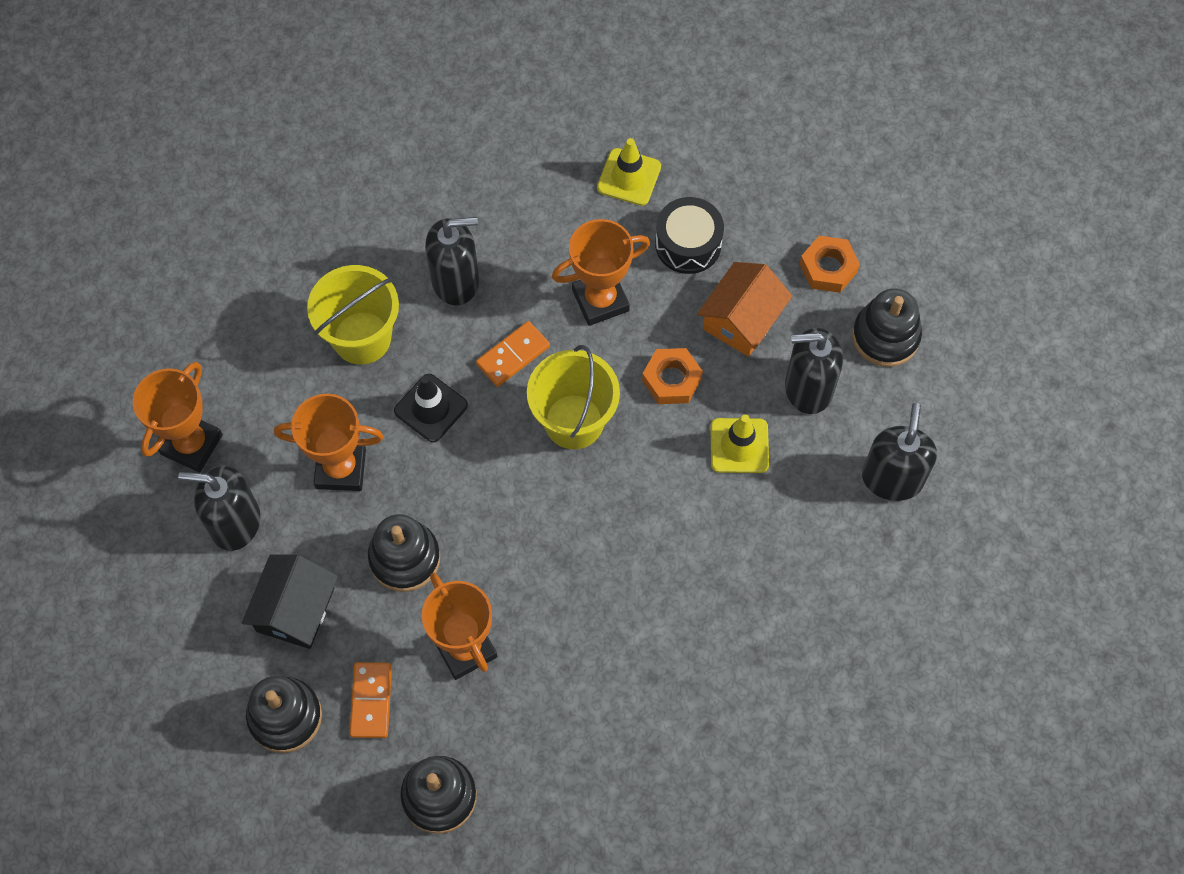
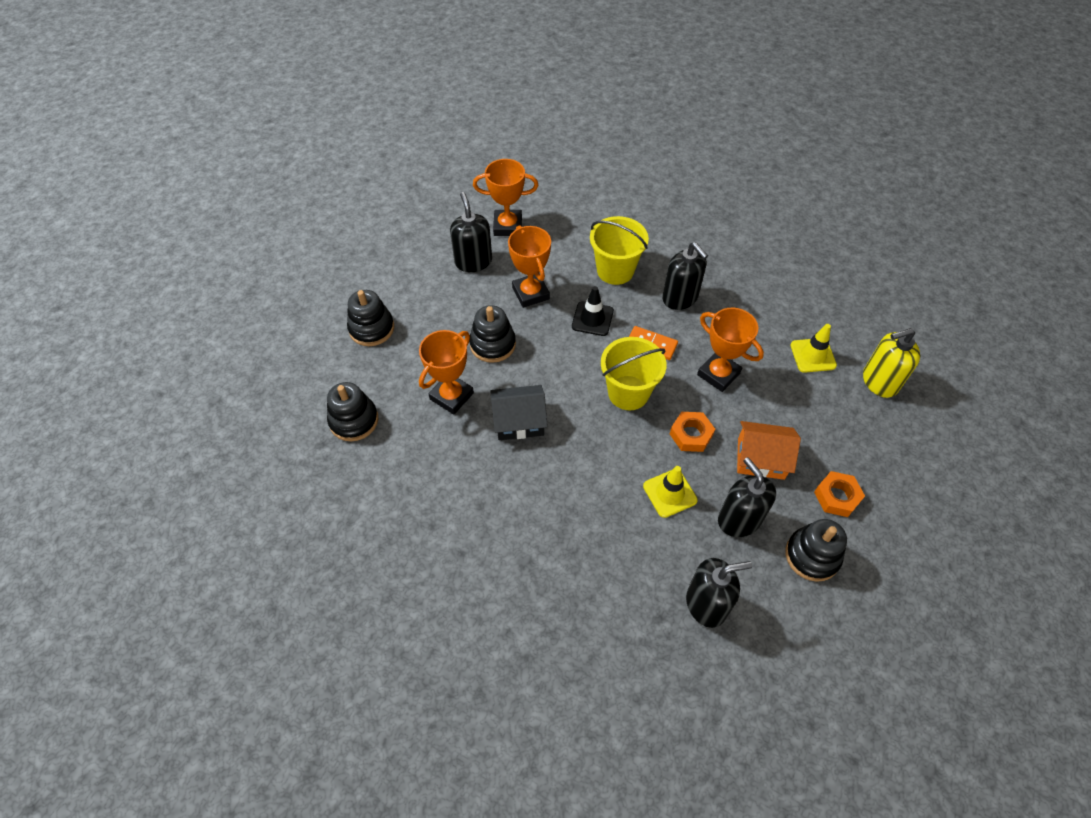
camera: 65 degrees right, 10 degrees down
(295, 609) = (436, 307): black house -> black house (519, 421)
(371, 701) = (398, 364): orange domino -> none
(688, 244) = (791, 406): black drum -> none
(703, 128) = (879, 381): none -> yellow soap dispenser

